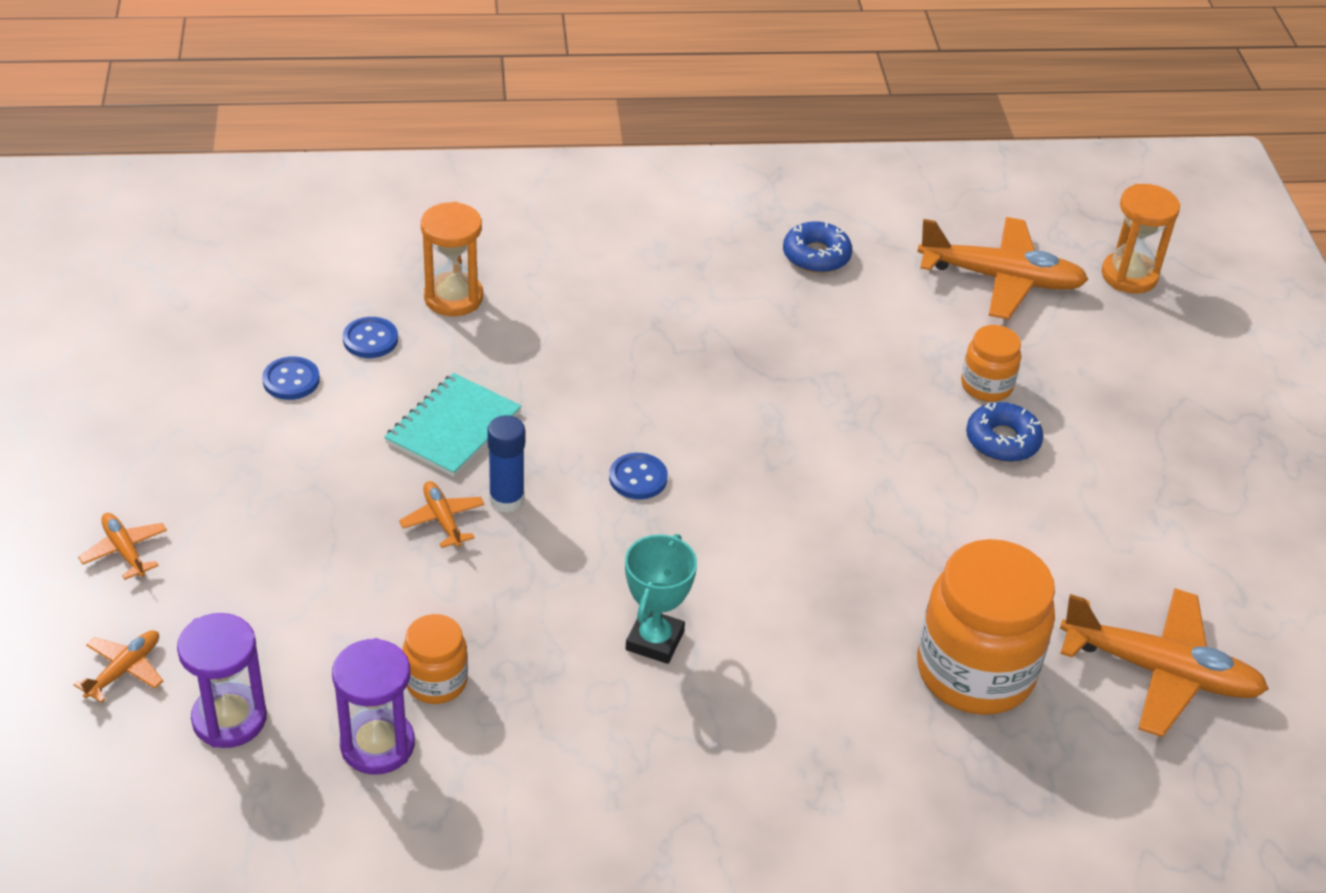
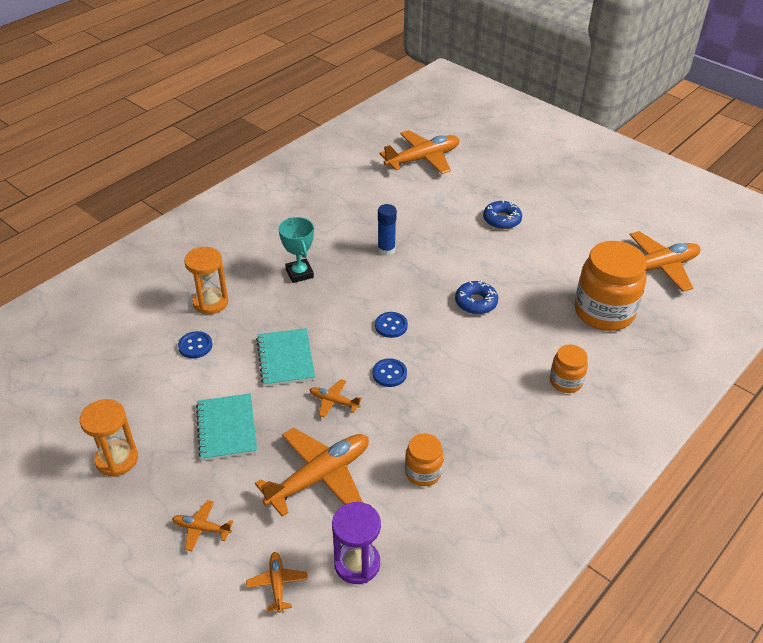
camera: 40 degrees left, 0 degrees up
(285, 461) = (226, 428): none -> turquoise notebook
(291, 380) = (180, 390): blue button -> blue button (389, 374)
(314, 593) = (320, 476): none -> orange plane
(377, 745) = (435, 519): purple hourglass -> none
(506, 499) = (349, 373): blue glue stick -> blue glue stick (386, 250)
(655, 641) = (483, 386): turquoise trophy -> turquoise trophy (299, 273)
(816, 256) = (343, 191): blue donut -> blue donut (476, 302)
(986, 386) = (470, 203): orange jar -> orange jar (565, 381)
(1129, 276) = (464, 132): orange hourglass -> orange hourglass (117, 459)

